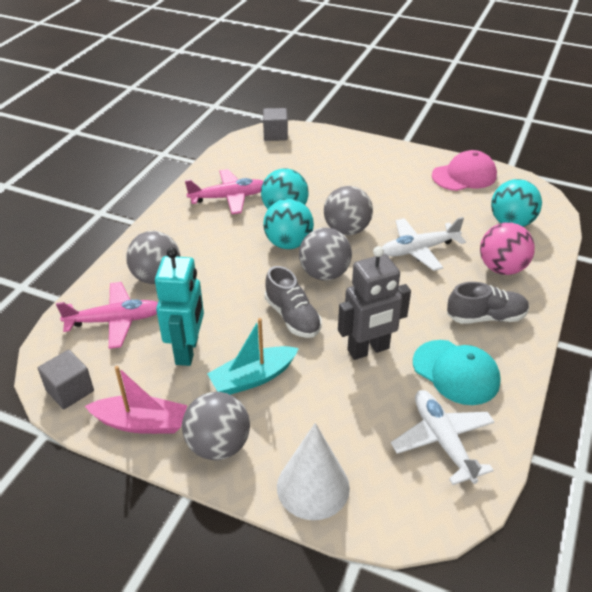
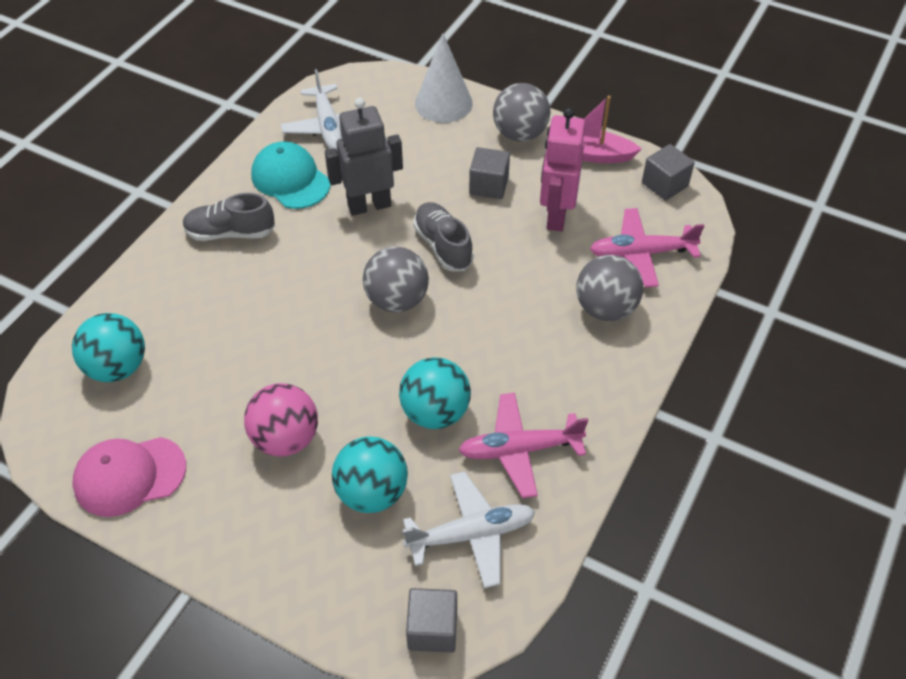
camera: 175 degrees left, 10 degrees up
(187, 351) = (556, 216): turquoise robot -> pink robot
(253, 378) = (489, 185): turquoise boat -> grey cube
(288, 243) = (436, 351): turquoise ball -> turquoise ball (372, 492)
(347, 230) = (352, 370): grey ball -> none
(418, 250) = (266, 329): white plane -> white plane (472, 534)
(501, 268) = (176, 294): pink ball -> pink ball (286, 438)

